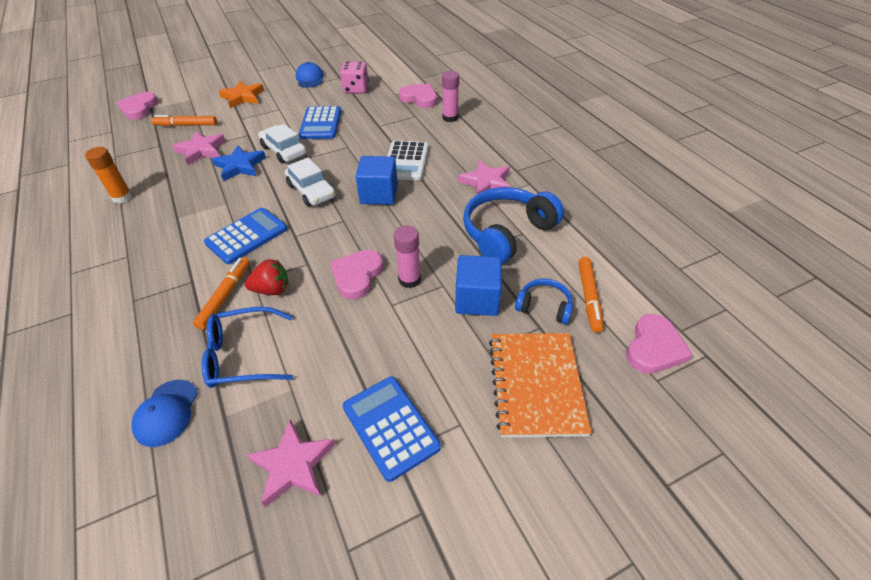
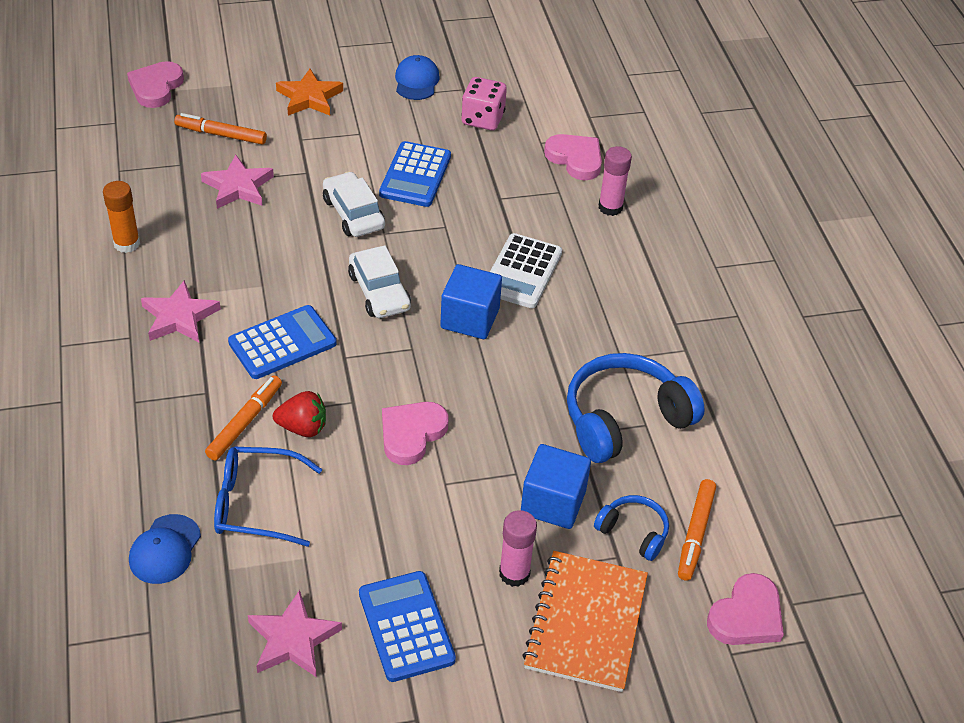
camera: 10 degrees right, 0 degrees up
(240, 166) = (288, 227): blue star -> none
(409, 280) = (476, 455): pink glue stick -> pink glue stick (514, 573)
(486, 182) = (625, 334): pink star -> pink star (179, 317)

